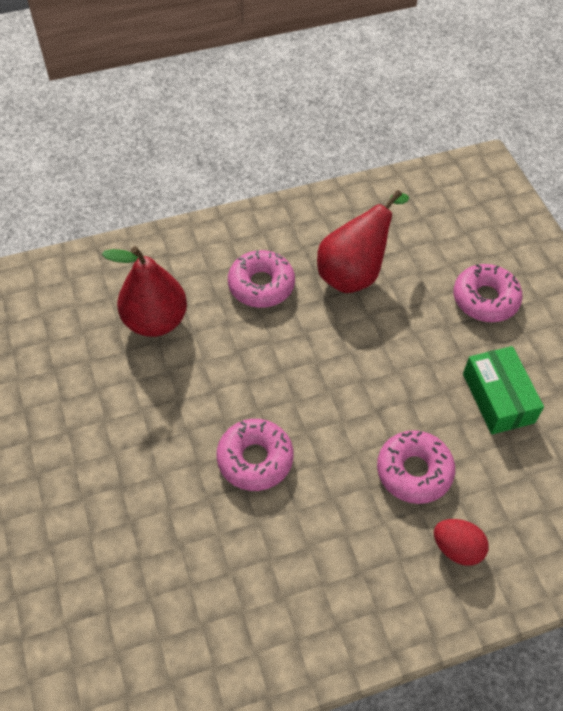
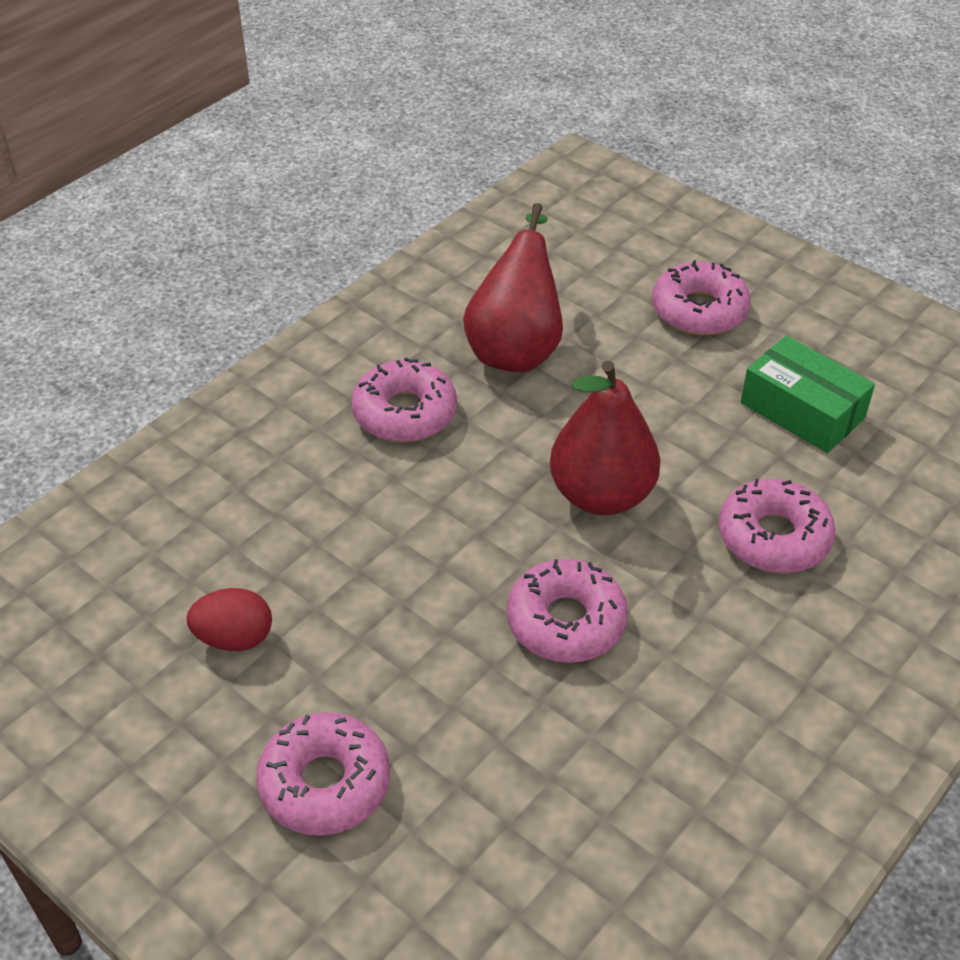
camera: 30 degrees left, 10 degrees down
(67, 482) = (325, 783): none -> pink donut
(155, 321) = (290, 520): red pear -> red pear (601, 495)
(457, 548) = (893, 597): red egg -> red egg (234, 638)

